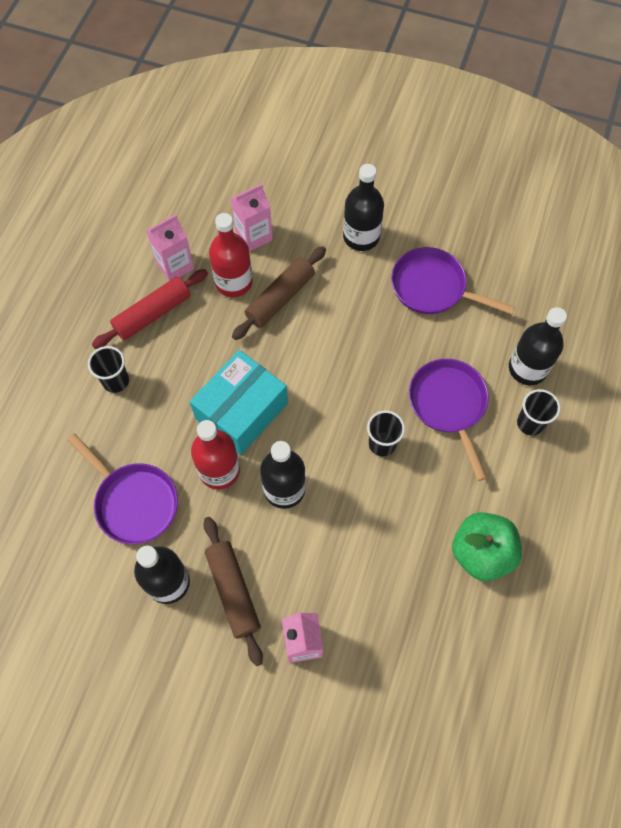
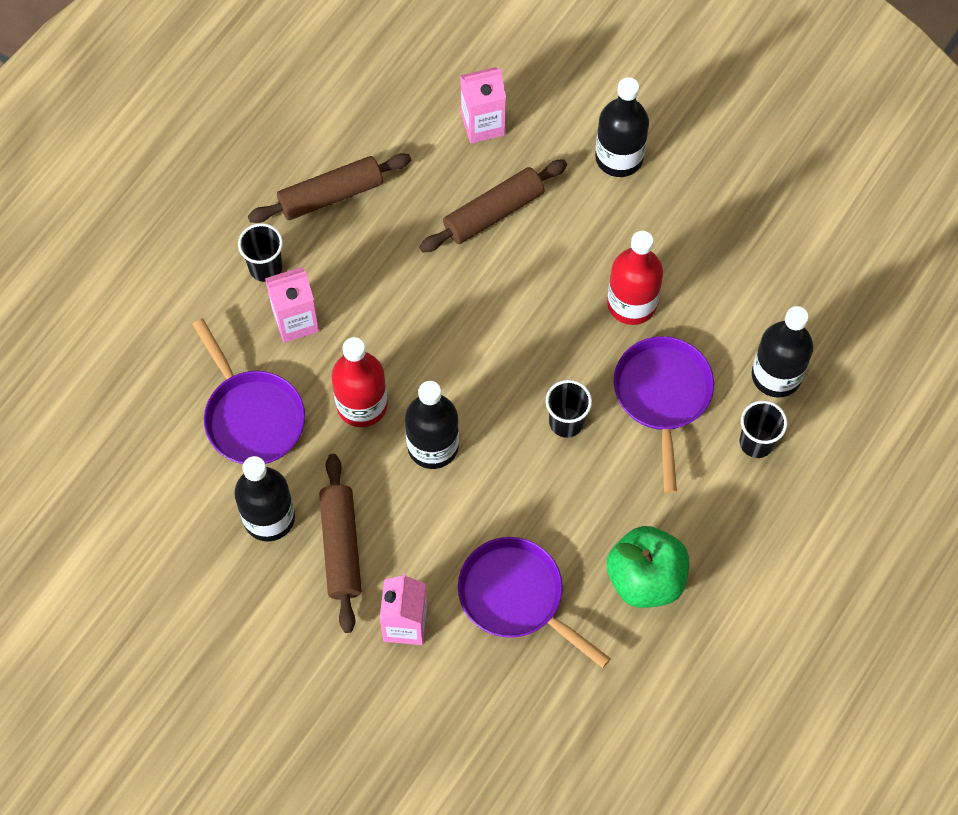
camera: 15 degrees right, 0 degrees up
(153, 314) = (331, 195): red rolling pin -> brown rolling pin
(175, 265) = (374, 140): pink carton -> pink carton (296, 321)
(233, 282) = (441, 178): red bottle -> red bottle (631, 303)
(241, 411) = (407, 341): turquoise box -> none
(433, 287) = (690, 245): purple pan -> purple pan (516, 597)

